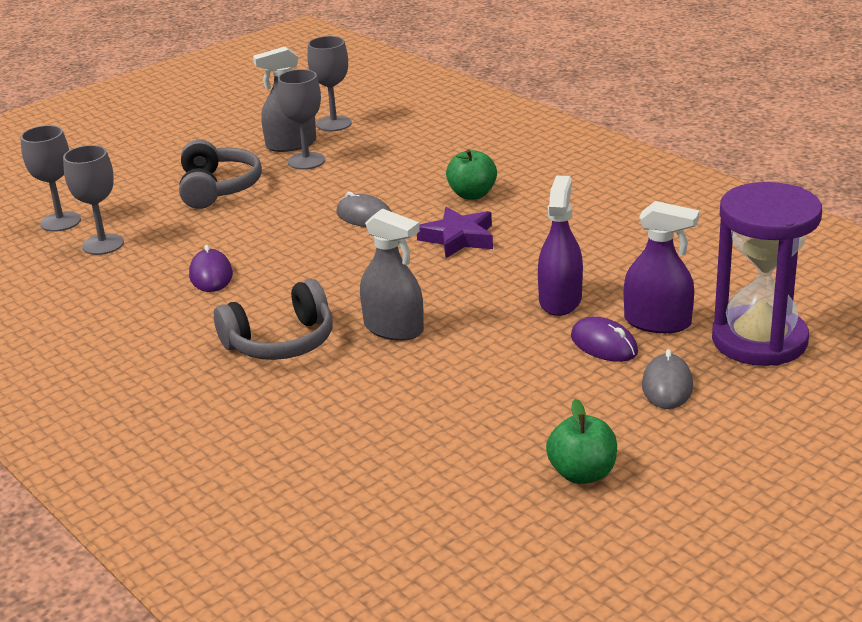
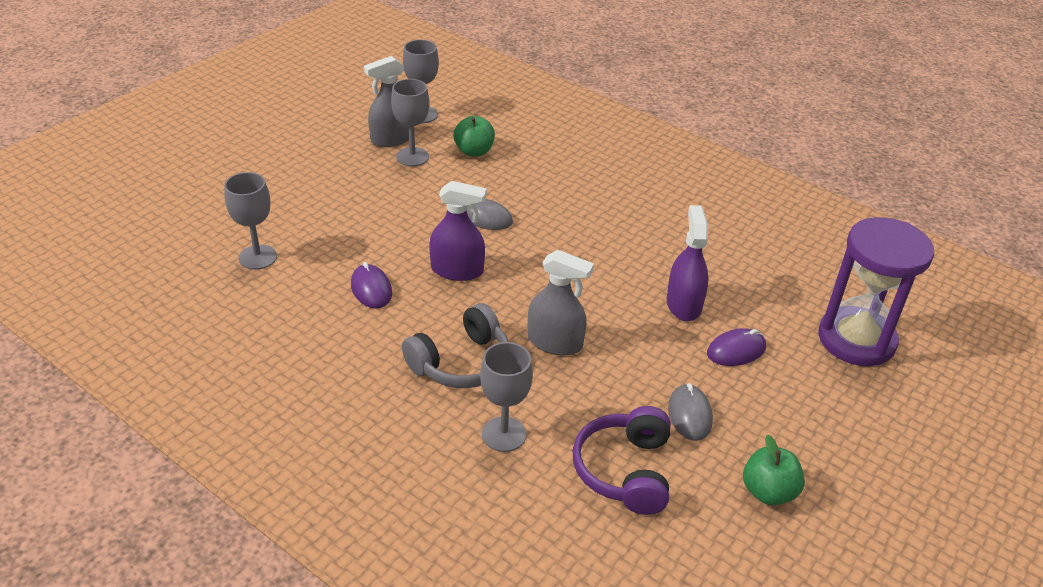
camera: 15 degrees left, 10 degrees up
(60, 222) = (207, 232): grey goblet -> grey goblet (504, 434)
(218, 188) = (343, 189): grey headphones -> none
(422, 445) = (625, 470): none -> purple headphones
(458, 238) = (575, 240): purple star -> none
(472, 194) = (570, 191): green apple -> green apple (474, 151)
(604, 344) = (736, 350): purple mouse -> purple mouse turned 60 degrees counterclockwise
(657, 322) = (770, 324): purple spray bottle -> purple spray bottle (457, 270)
(667, 386) = (802, 392): grey mouse -> grey mouse (689, 415)

